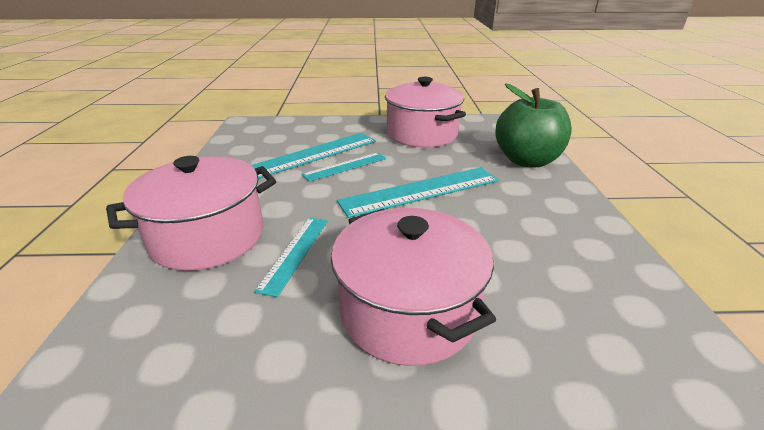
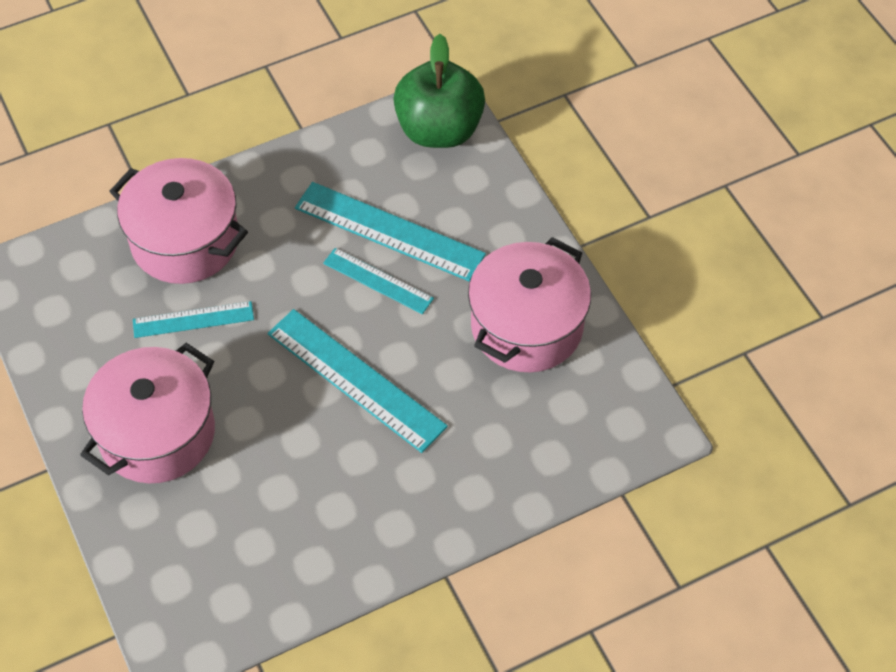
camera: 65 degrees right, 25 degrees up
(526, 160) = (502, 475): green apple -> green apple (439, 130)

